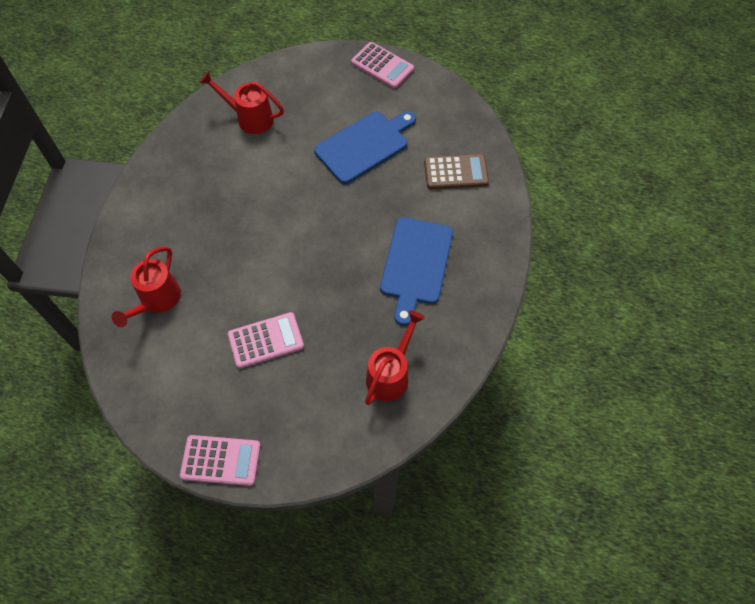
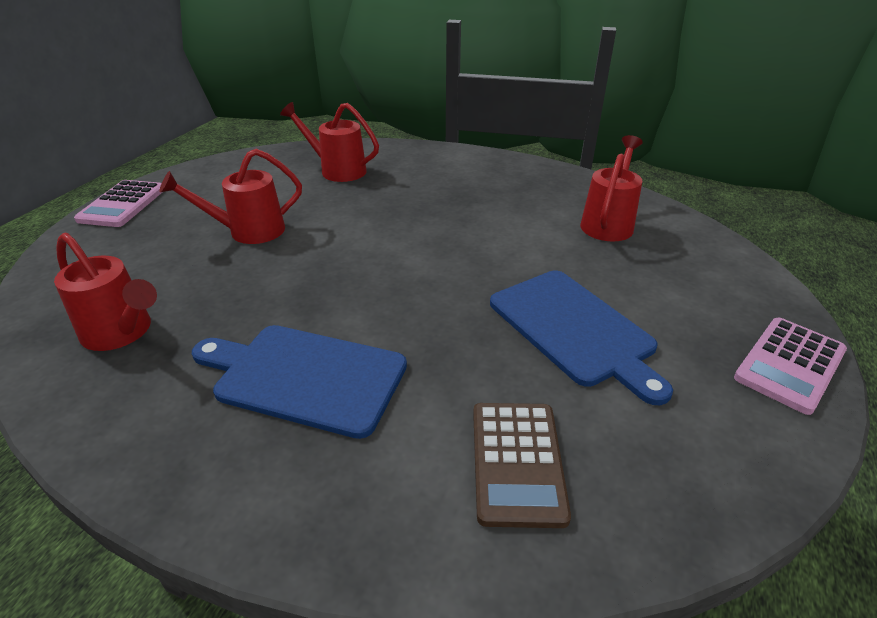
camera: 95 degrees right, 25 degrees down
(266, 340) = (248, 231): pink calculator -> red watering can

